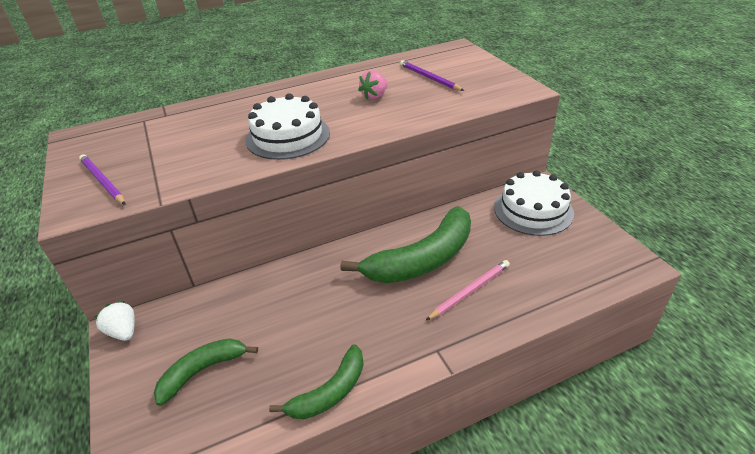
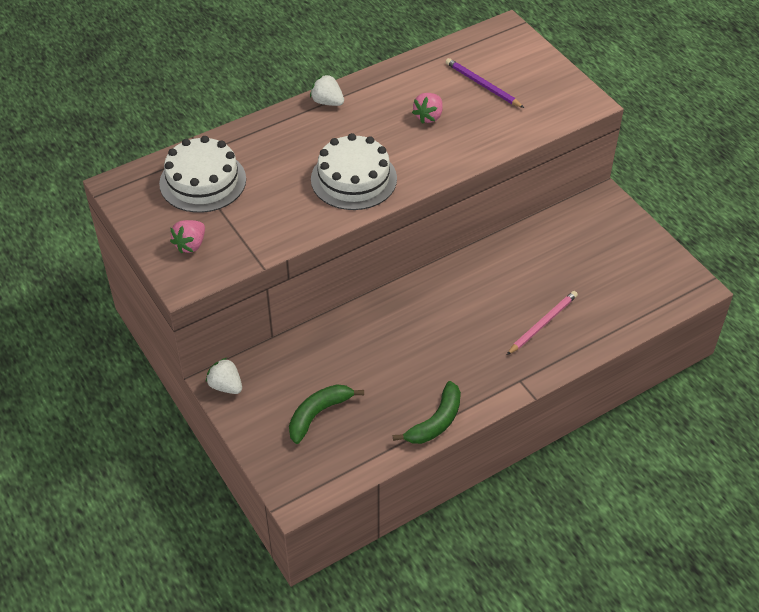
camera: 10 degrees left, 10 degrees up
(103, 181) = (190, 245): purple pencil -> pink strawberry
(289, 86) = (327, 102): none -> white strawberry
(422, 259) = (493, 294): green banana -> none
(533, 210) = (598, 231): white cake -> white cake (203, 181)

